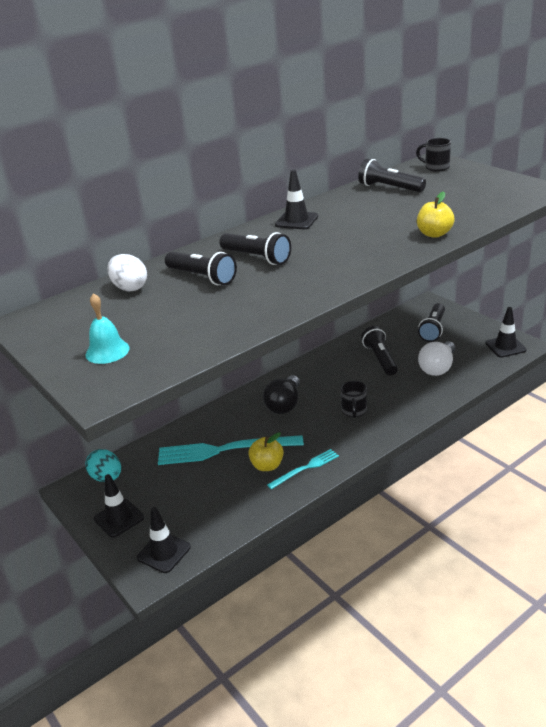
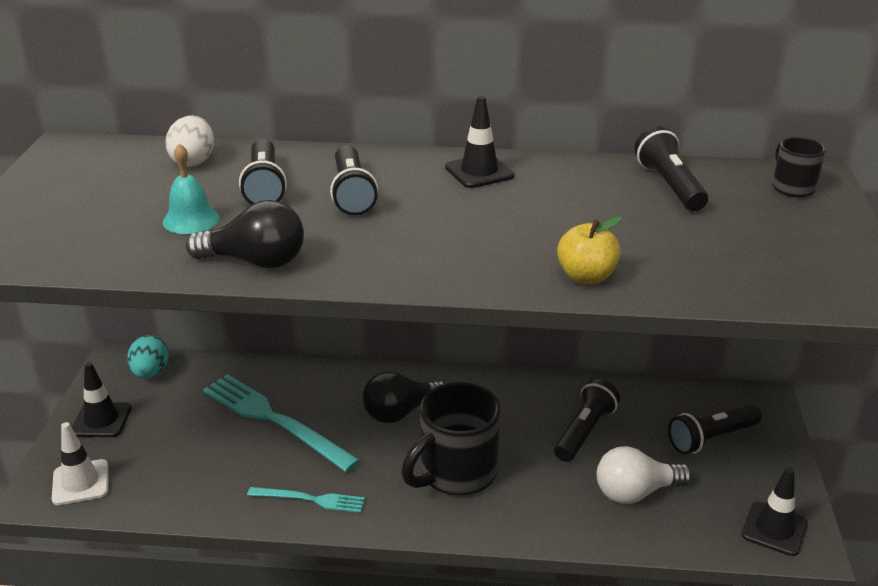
camera: 40 degrees right, 0 degrees up
(107, 351) = (52, 216): turquoise bell -> turquoise bell (191, 220)
(164, 552) = (81, 482): black traffic cone -> white traffic cone
(267, 465) = (283, 467): yellow apple -> none
(279, 305) = (255, 261): none -> black light bulb
(354, 411) = (456, 473): black mug -> black mug, size x1.96

